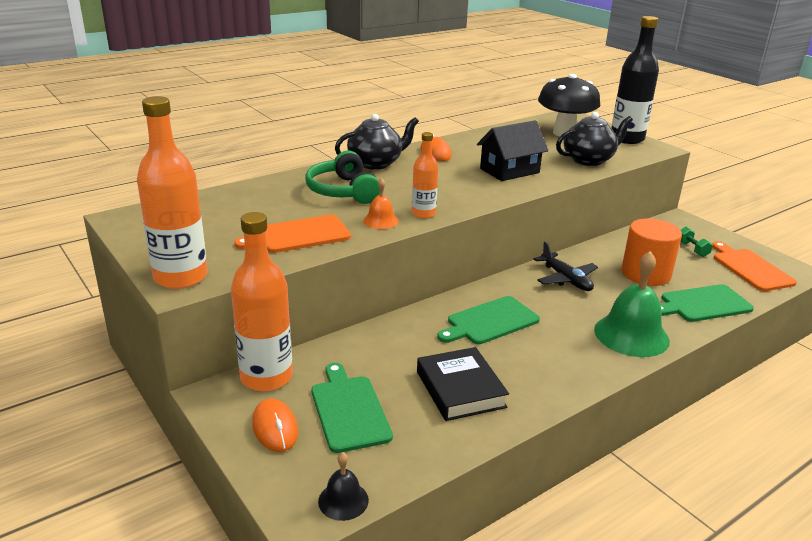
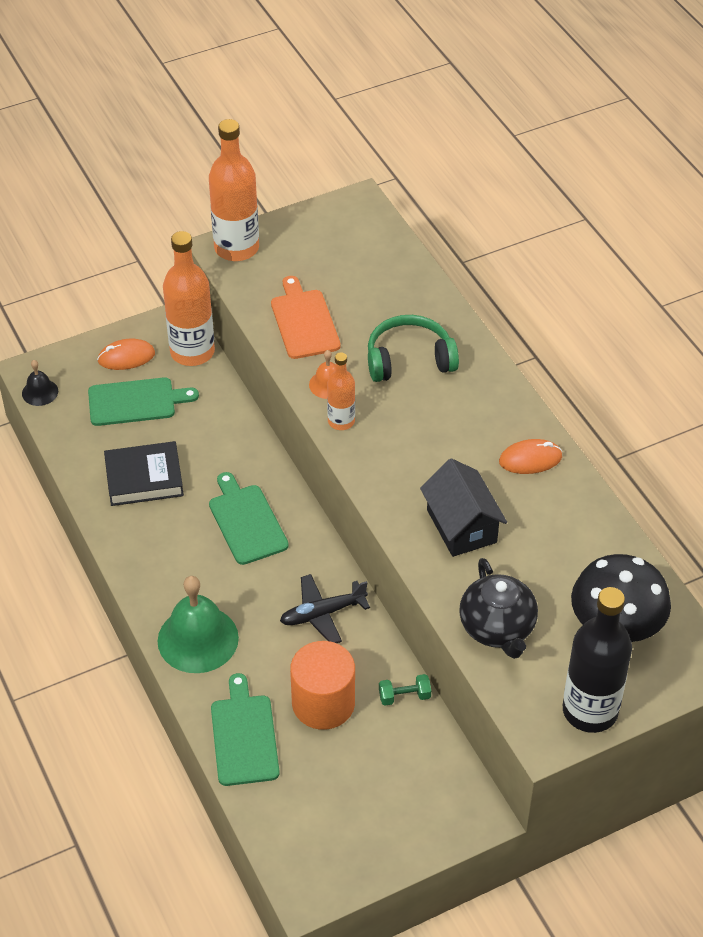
camera: 100 degrees right, 20 degrees up
(376, 163) = (494, 395): black teapot -> none
(692, 249) = (382, 788): green dumbbell -> green dumbbell (404, 696)
(750, 268) = (320, 836): orange cutting board -> none

